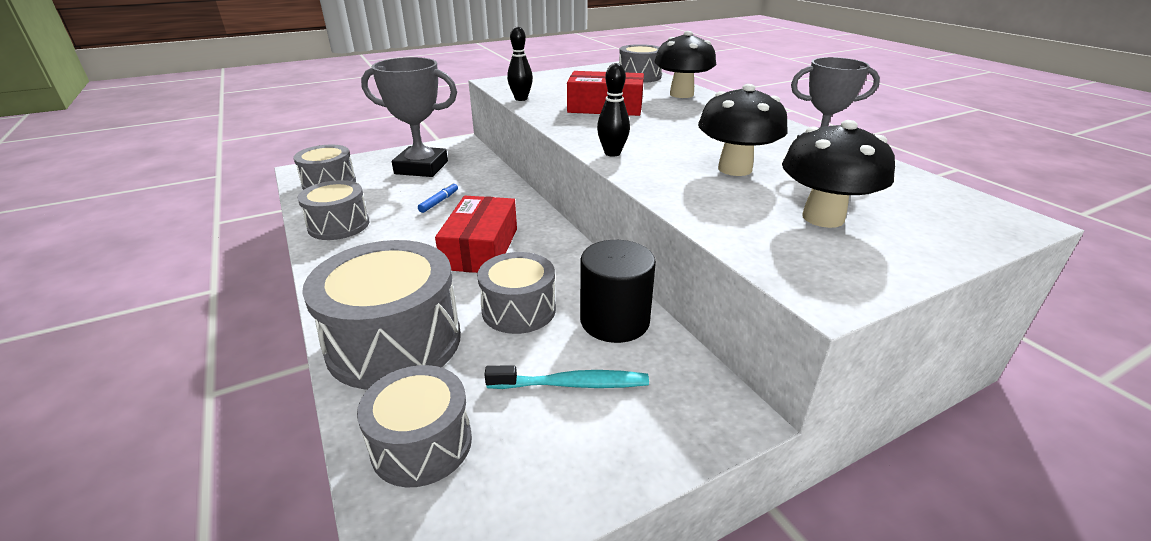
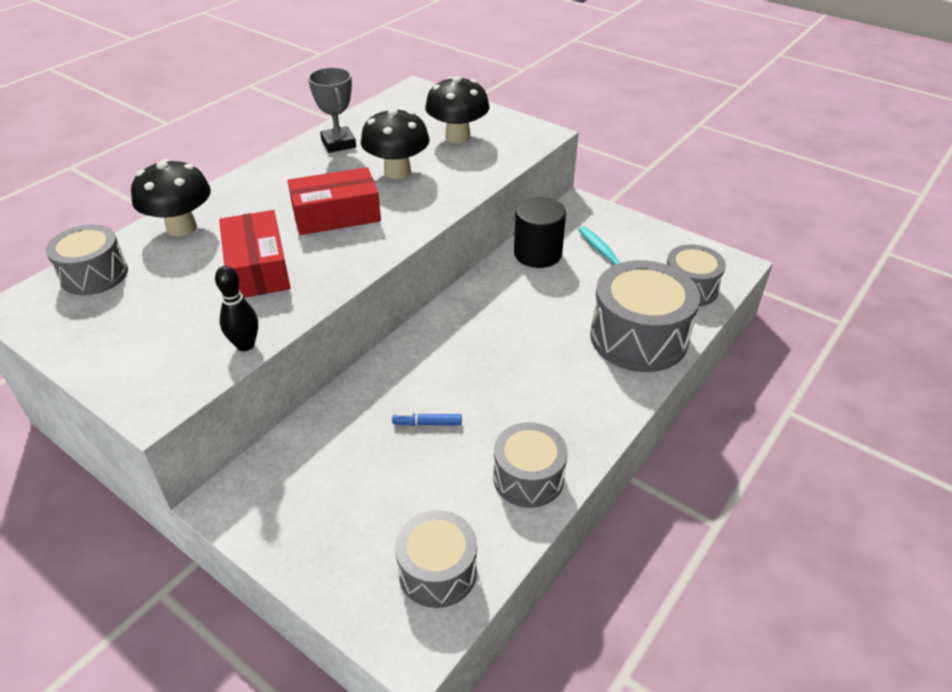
camera: 115 degrees left, 10 degrees up
(421, 168) = (339, 496): grey trophy -> none
(480, 248) = (497, 349): red box -> red box (336, 215)
(519, 310) = (560, 296): grey drum -> none
(612, 153) = (400, 230): black bowling pin -> none

